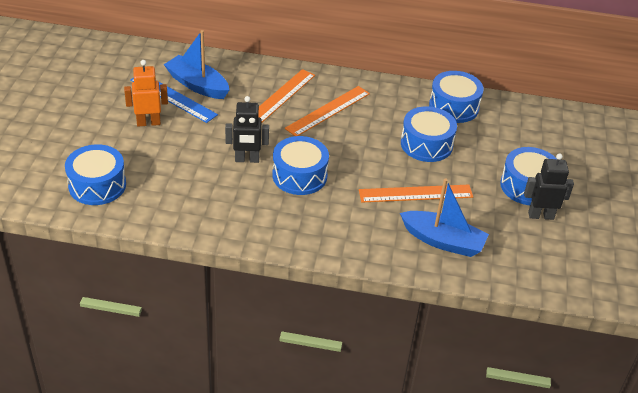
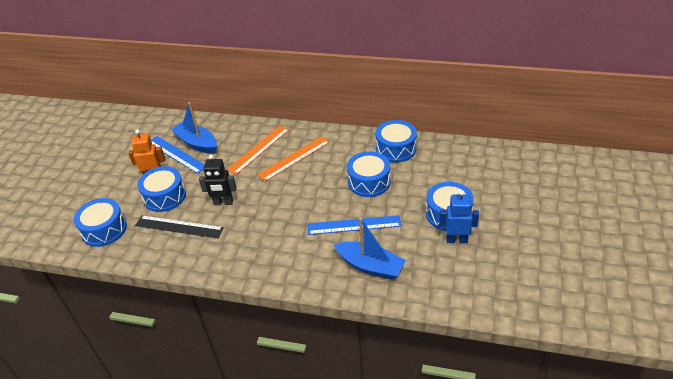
camera: 10 degrees right, 0 degrees up
(195, 186) = (179, 227): none -> black ruler
(299, 175) = (262, 214): blue drum -> blue drum (165, 196)
(415, 193) = (354, 225): orange ruler -> blue ruler
(540, 215) = (456, 240): black robot -> blue robot

